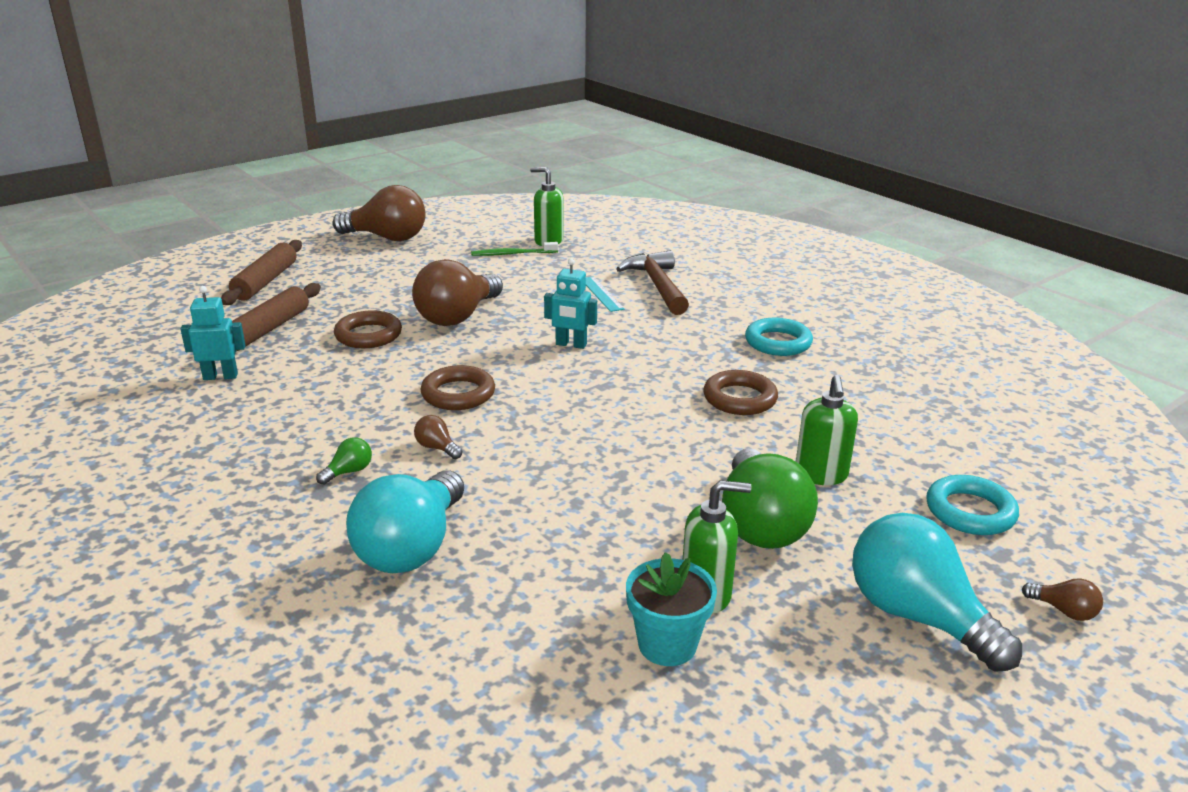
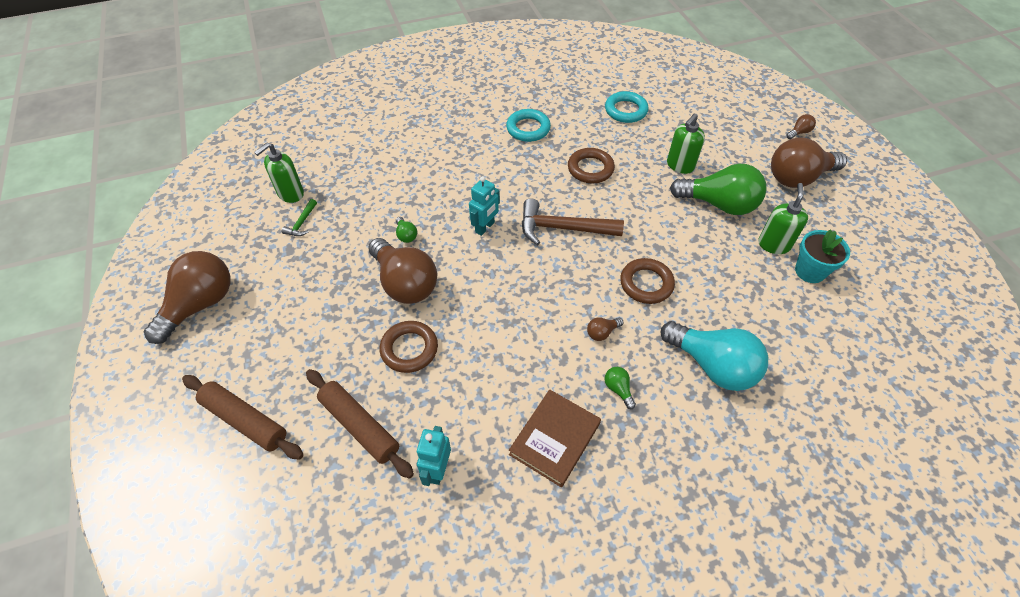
camera: 70 degrees left, 25 degrees up
(267, 437) = (555, 439): none -> brown book
(458, 394) = (532, 307): brown ring -> brown ring (646, 284)
(512, 254) = (302, 223): green toothbrush -> green hammer
(528, 304) = (406, 235): none -> green light bulb
(601, 294) = (411, 189): turquoise ruler -> none
(657, 286) = (415, 156): brown hammer -> brown hammer (563, 228)
(821, 475) = (680, 165): green soap dispenser -> green soap dispenser turned 105 degrees clockwise
(917, 616) = (798, 177): turquoise light bulb -> brown light bulb
(970, 511) = (723, 127): turquoise ring -> turquoise ring (625, 110)

